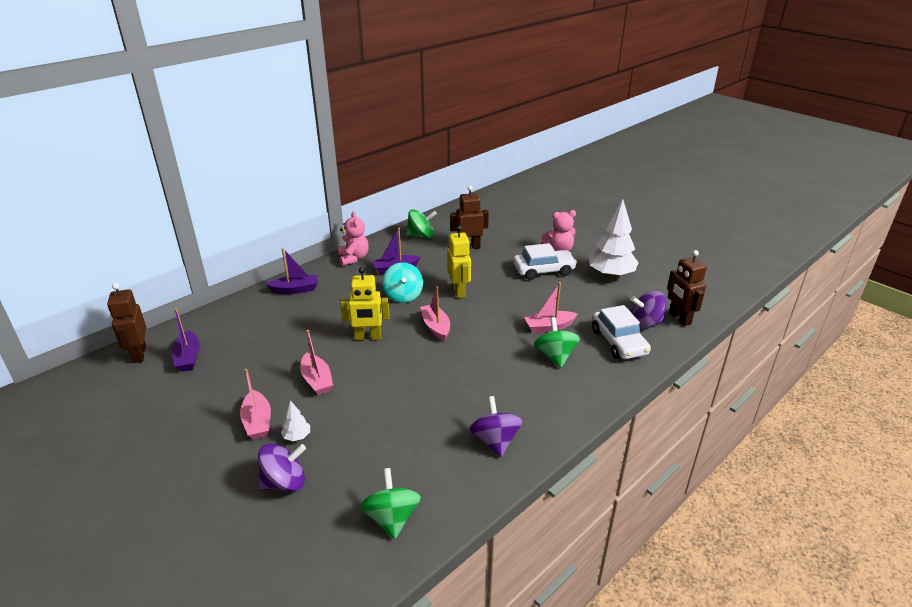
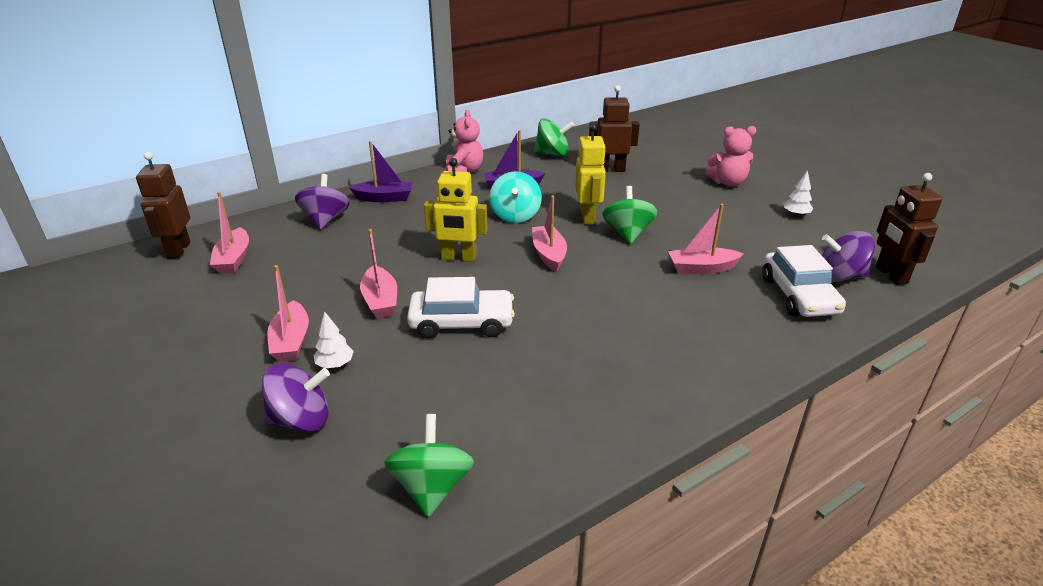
camera: 10 degrees right, 0 degrees up
(188, 357) = (234, 259): purple boat -> pink boat
(495, 441) = (601, 402): purple spinning top -> purple spinning top (325, 220)
(543, 270) = (704, 202): white car -> white car (462, 322)
(555, 356) = (704, 304): green spinning top -> green spinning top (627, 233)
(610, 275) = (796, 214): white tree -> white tree, size x0.43

